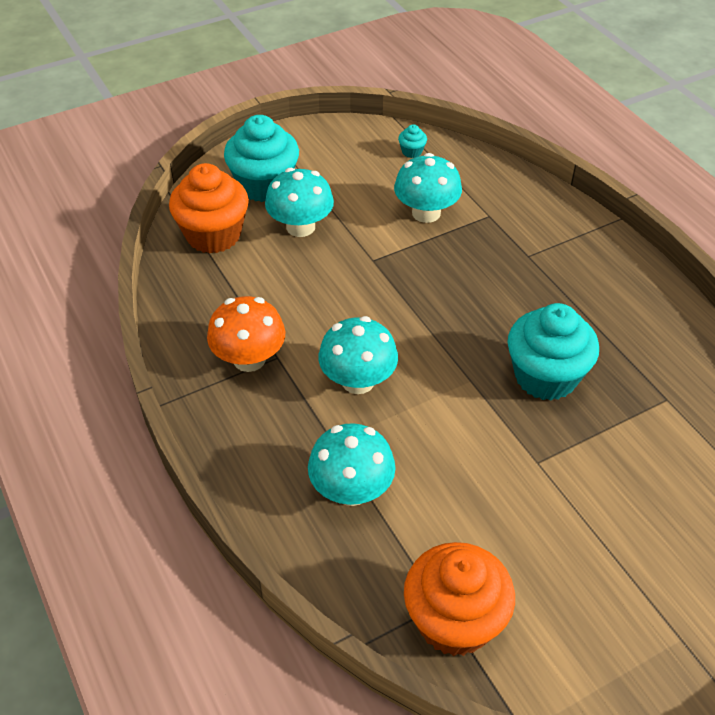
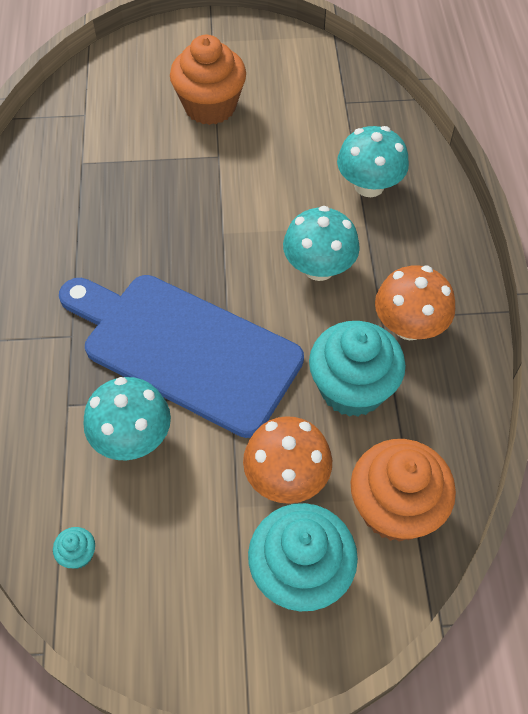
camera: 155 degrees left, 10 degrees up
(300, 227) = (286, 477): turquoise mushroom -> orange mushroom
(431, 276) = (184, 349): none -> blue cutting board
(454, 621) = (341, 91): orange cupcake -> orange cupcake (210, 106)
(545, 376) = (159, 213): turquoise cupcake -> turquoise cupcake (352, 388)

